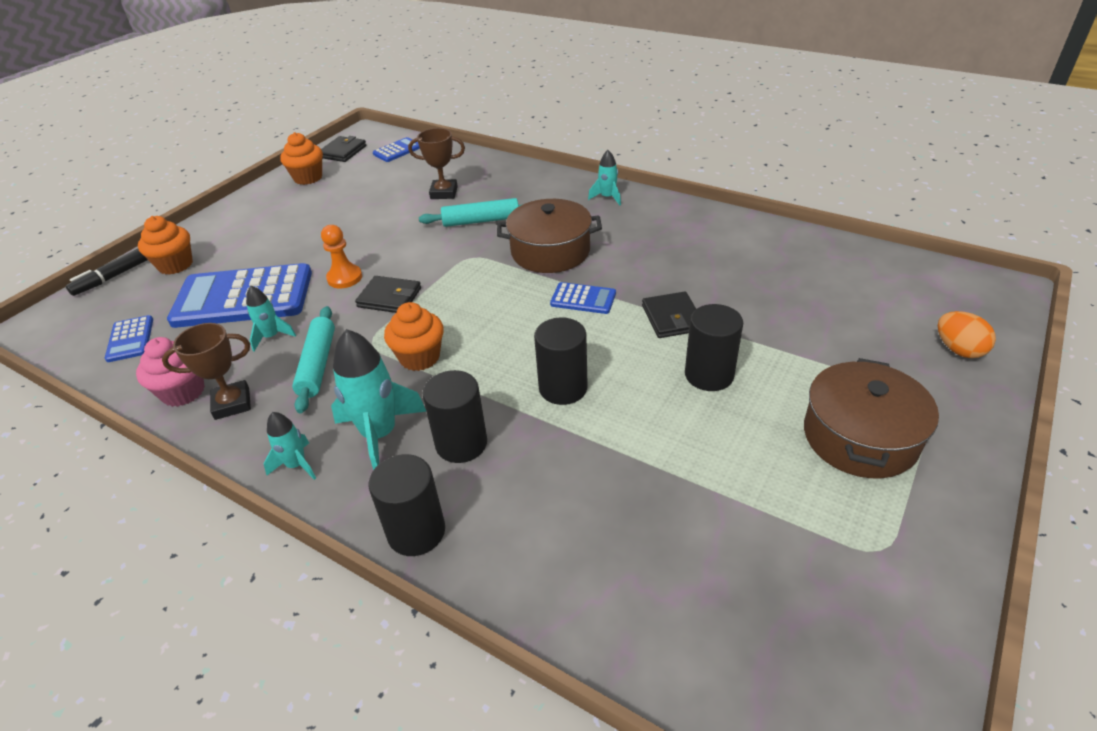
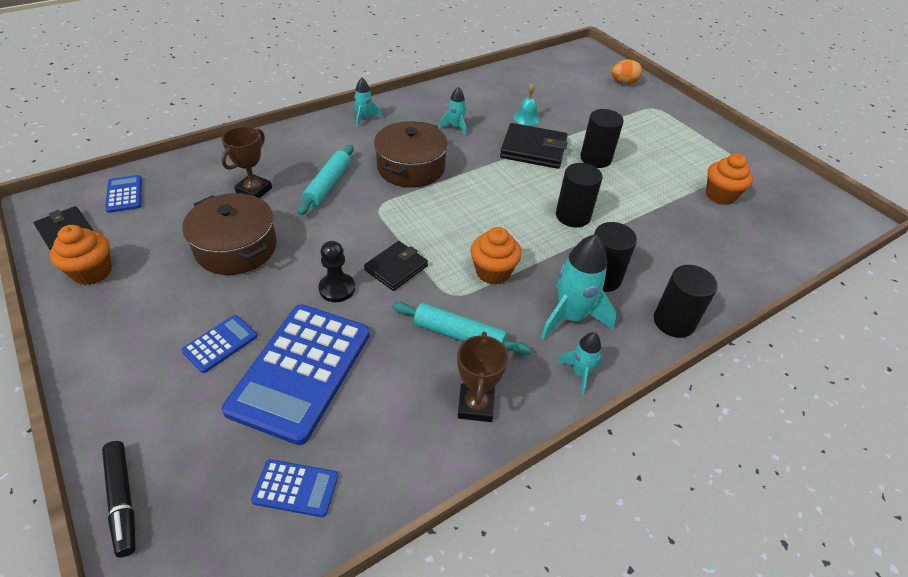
camera: 70 degrees left, 5 degrees up
(175, 265) = (164, 427): orange cupcake -> orange cupcake (720, 195)
(183, 392) = (432, 443): pink cupcake -> none
(272, 337) = (392, 359): turquoise rocket -> turquoise rocket (456, 127)
(344, 278) = (337, 289): orange pawn -> black pawn
(583, 299) = (484, 174): blue calculator -> blue calculator (220, 343)
(672, 318) = (533, 149): black wallet -> black wallet, size x1.51
(737, 292) = (526, 118): none -> turquoise bell
(860, 437) = (669, 136): brown pot -> brown pot (236, 248)

